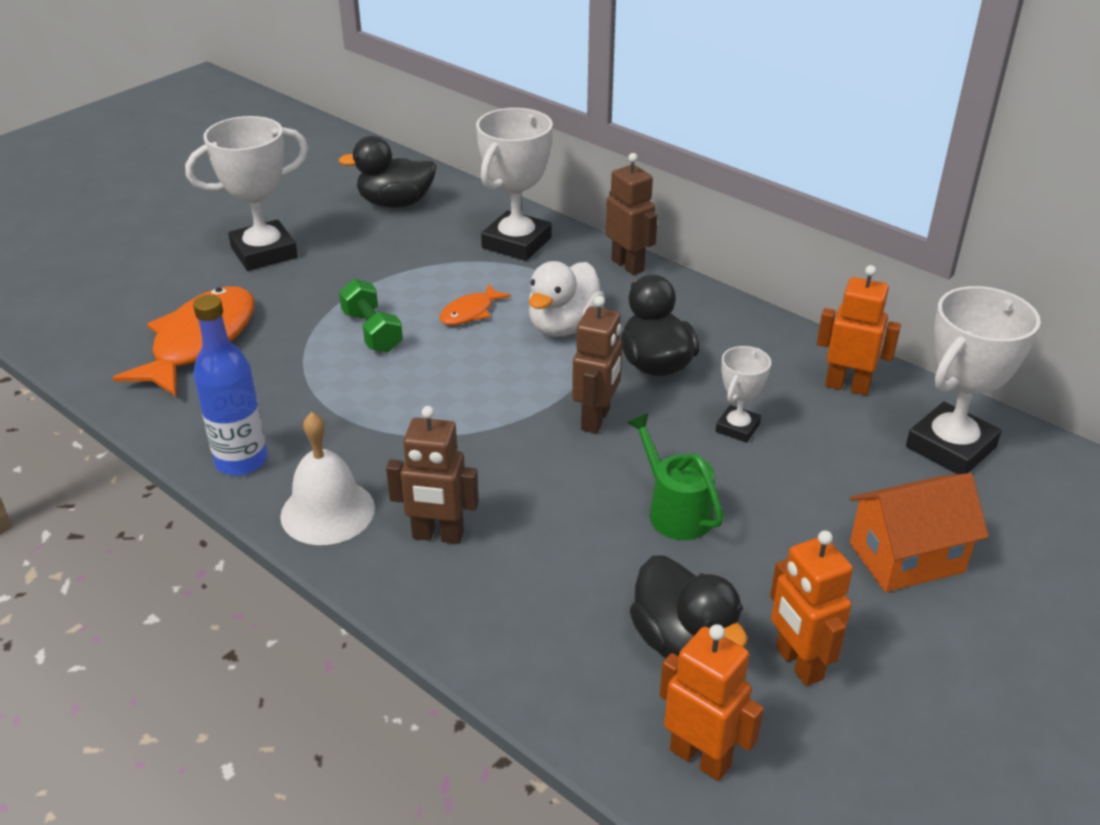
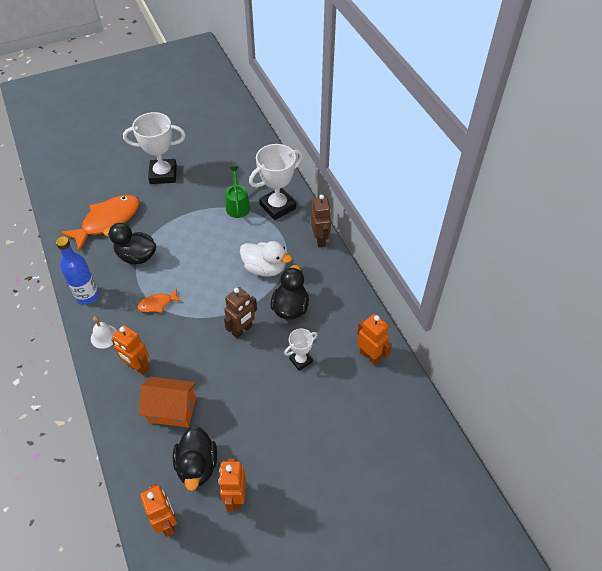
camera: 25 degrees right, 15 degrees up
(327, 511) = (104, 336): white bell -> white bell, size x0.65
(372, 331) = (180, 241): green dumbbell -> none
(395, 203) = (239, 161): black duck -> black duck (136, 256)
(438, 535) = (138, 367): brown robot -> orange robot
(470, 312) = (229, 244): orange fish -> orange fish (157, 304)
(564, 326) = (264, 268): white duck -> white duck turned 120 degrees counterclockwise
(675, 511) = (241, 396): green watering can -> green watering can (237, 206)
(906, 557) = (322, 464): orange house -> orange house (172, 410)
(950, 447) = (391, 412): white trophy -> none

